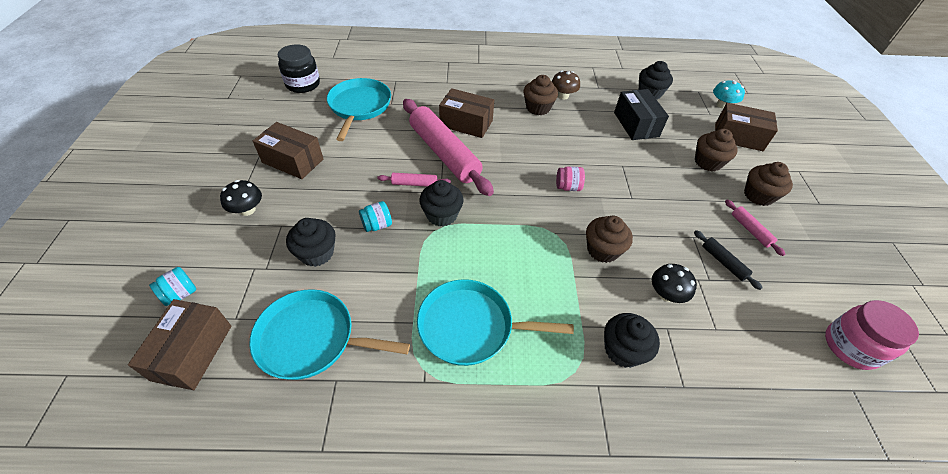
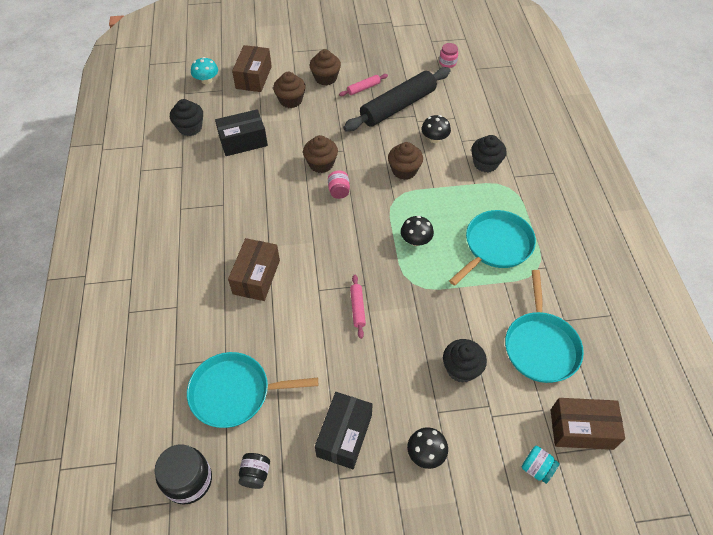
camera: 95 degrees left, 5 degrees up
(289, 113) = (255, 474): none -> black jar
(293, 161) = (344, 435): brown box -> black box
(377, 225) = (417, 328): turquoise jar -> none
(441, 215) = (393, 279): black cupcake -> none
(444, 153) = (308, 290): pink rolling pin -> none
(470, 326) = (496, 246): turquoise pan -> turquoise pan turned 135 degrees counterclockwise
(491, 243) = (416, 240): none -> black mushroom
(538, 108) = (222, 216): brown cupcake -> brown cupcake (321, 164)
(563, 96) = (199, 195): brown mushroom -> none
(723, 262) = (398, 106): black rolling pin -> black rolling pin, size x2.36
(851, 346) = (447, 63): pink jar -> pink jar, size x0.57

